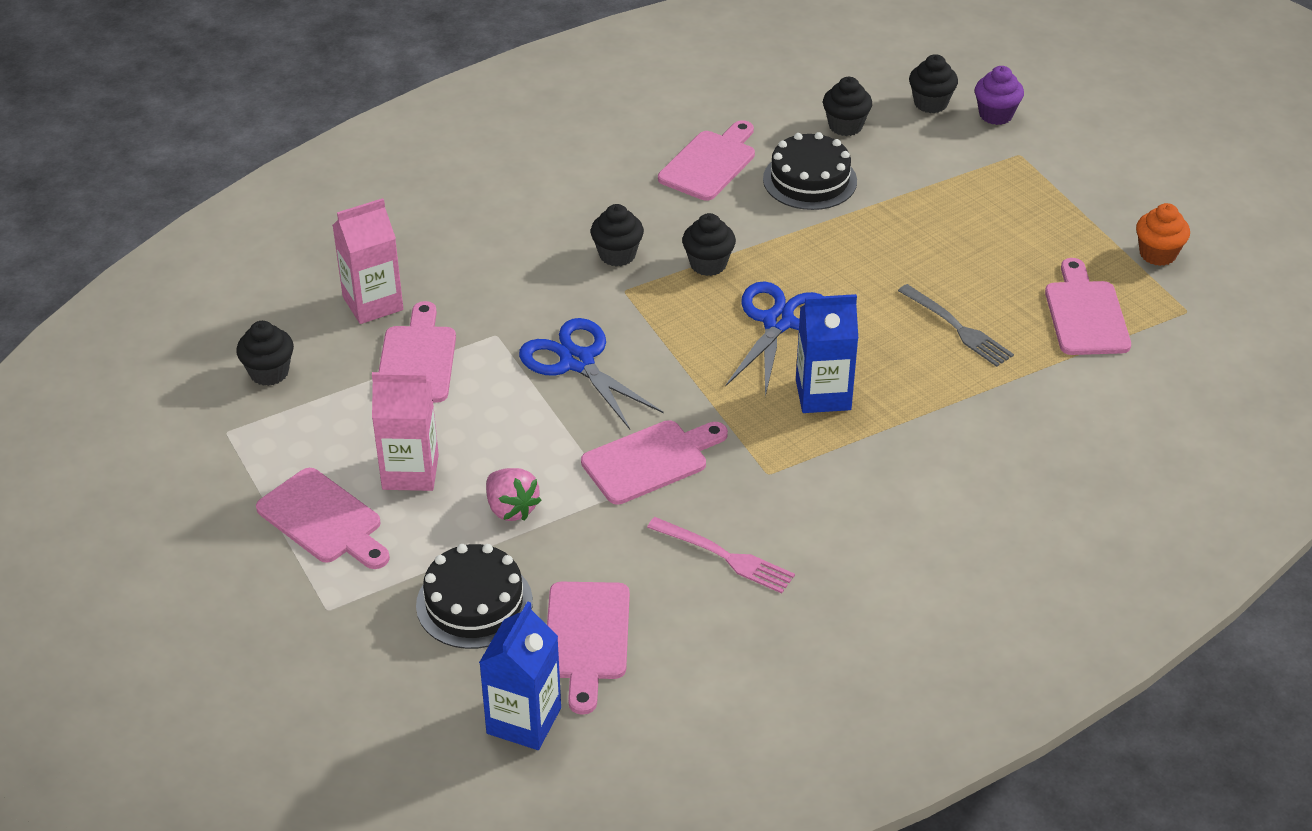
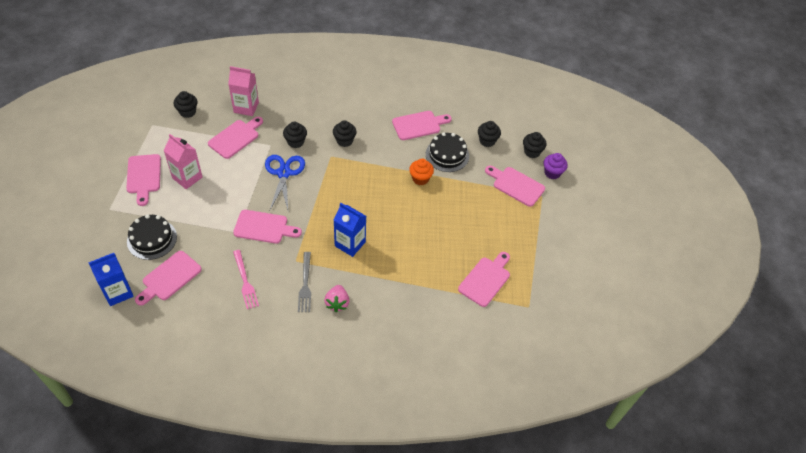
camera: 35 degrees right, 10 degrees up
(511, 508) = (201, 213): pink strawberry -> pink strawberry (337, 303)
(708, 264) = (371, 165): black cupcake -> black cupcake (295, 142)
(778, 322) = (368, 204): blue scissors -> none
(958, 328) = (430, 252): grey fork -> grey fork (305, 285)
(966, 162) = (516, 185): none -> pink cutting board
(1157, 254) = (546, 274): orange cupcake -> orange cupcake (420, 179)

